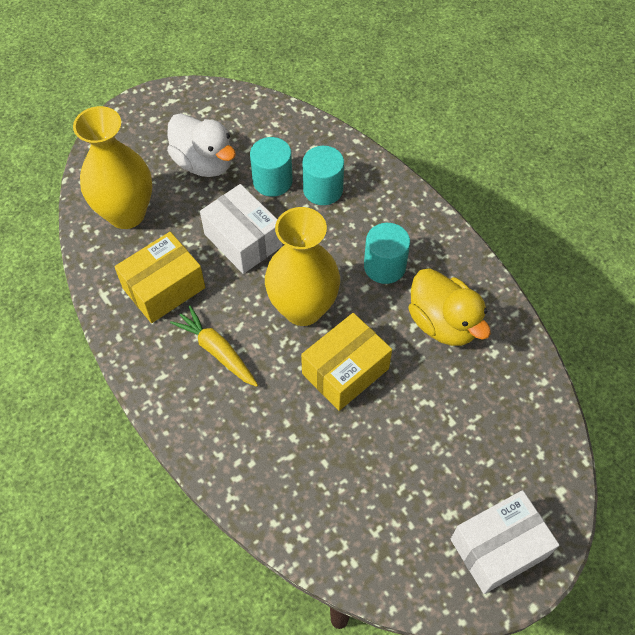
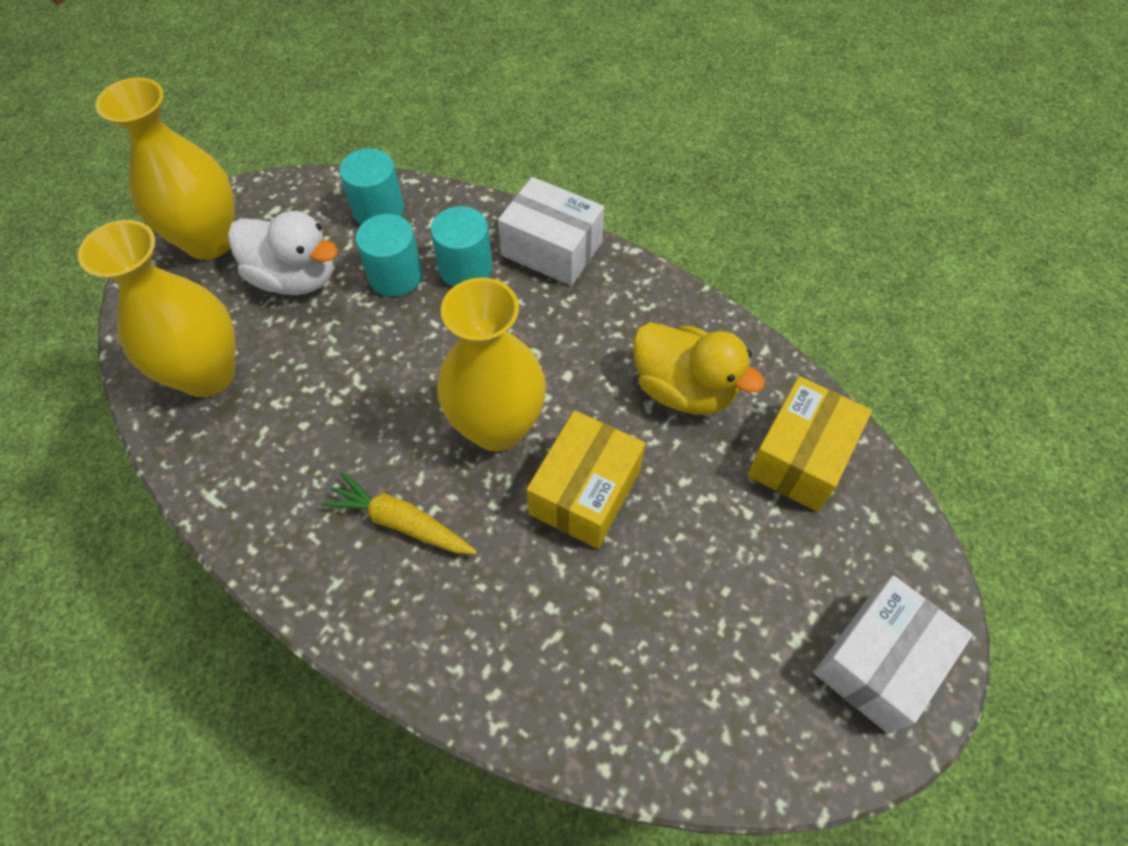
camera: 20 degrees left, 0 degrees up
(156, 120) = (209, 241): none -> yellow vase
(164, 288) = (295, 459): yellow box -> yellow box (800, 457)
(243, 240) = (384, 362): white box -> white box (552, 249)
(384, 266) = (581, 341): turquoise cylinder -> turquoise cylinder (378, 210)

